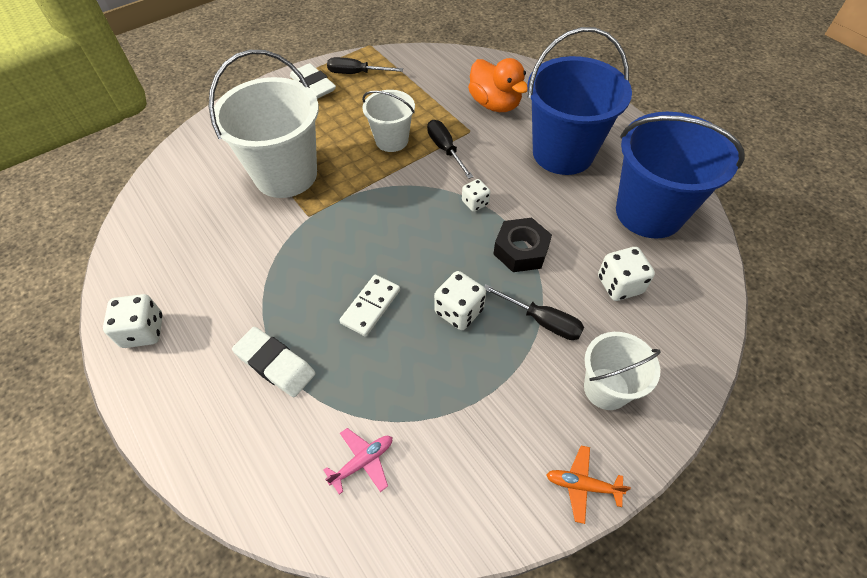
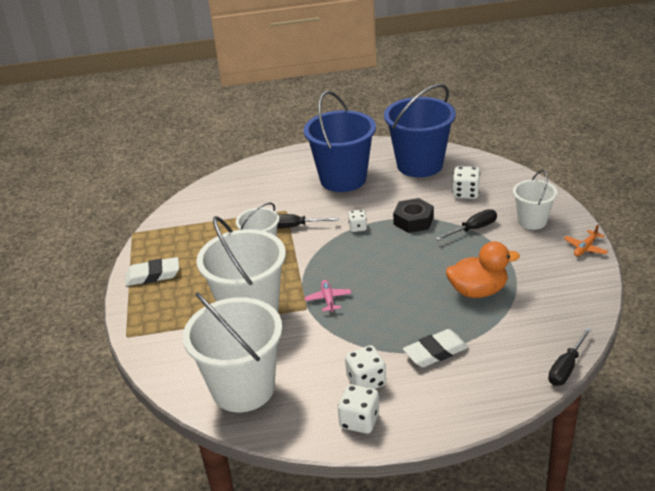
camera: 60 degrees left, 20 degrees down
(171, 217) = (243, 388): none -> white bucket
(356, 73) = (162, 248): black screwdriver -> black screwdriver (566, 368)
(363, 462) = (531, 326): pink plane -> pink plane (328, 299)
(371, 306) = (415, 296): white domino -> none
(459, 311) = (444, 259): white dice -> white dice (366, 381)
(495, 104) = (268, 192): orange duck -> orange duck (478, 291)

